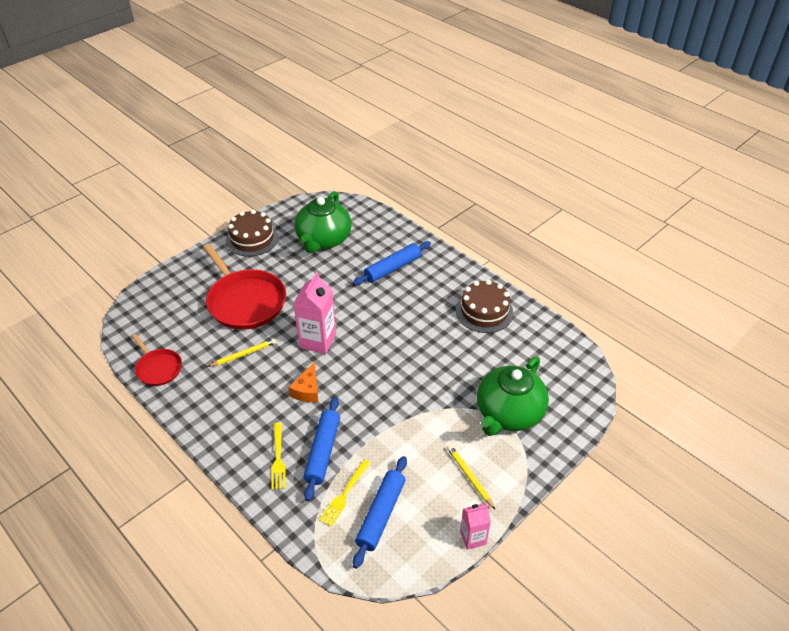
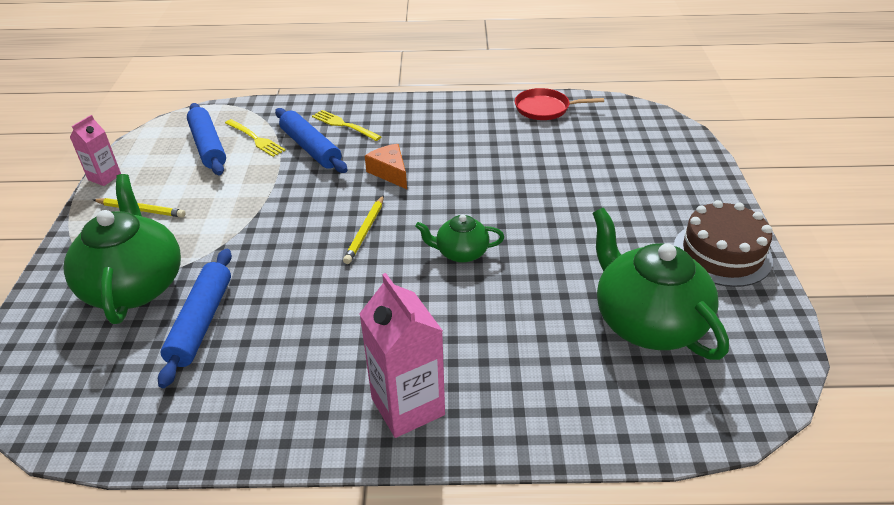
camera: 135 degrees right, 5 degrees down
(244, 354) = (496, 158): yellow pencil -> yellow pencil (365, 231)
(245, 301) = (585, 193): red pan -> none
(318, 341) = (446, 212): pink carton -> pink carton (408, 406)
(343, 315) = (461, 253): none -> green teapot
(344, 494) = (255, 139): yellow fork -> yellow fork turned 150 degrees clockwise
(392, 268) = (492, 356): blue rolling pin -> blue rolling pin (201, 322)
(484, 311) = (277, 391): brown cake -> none

